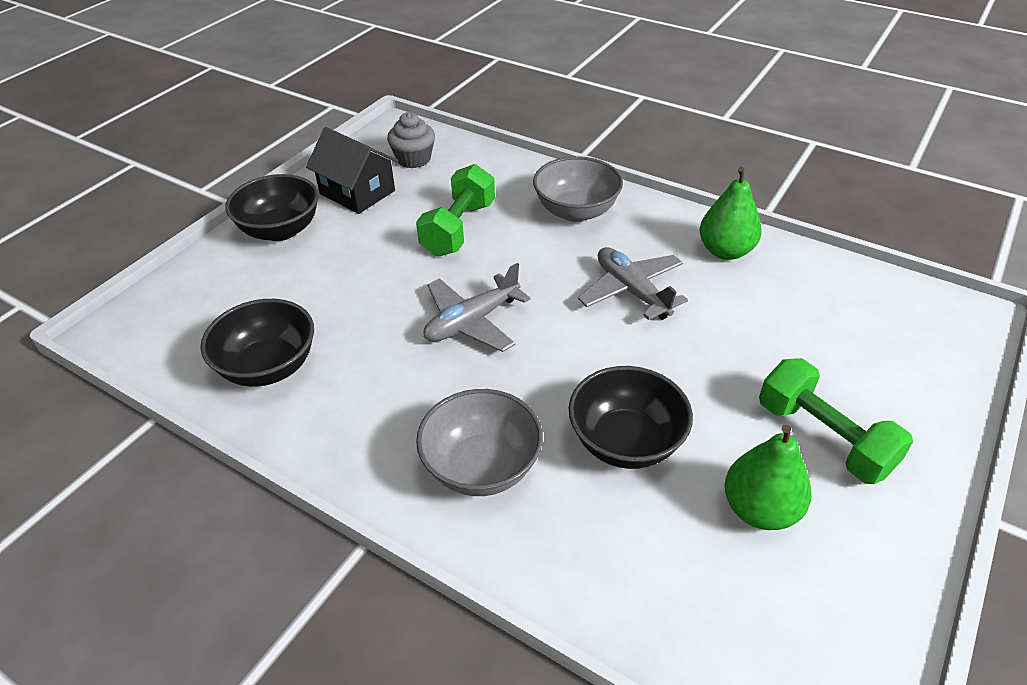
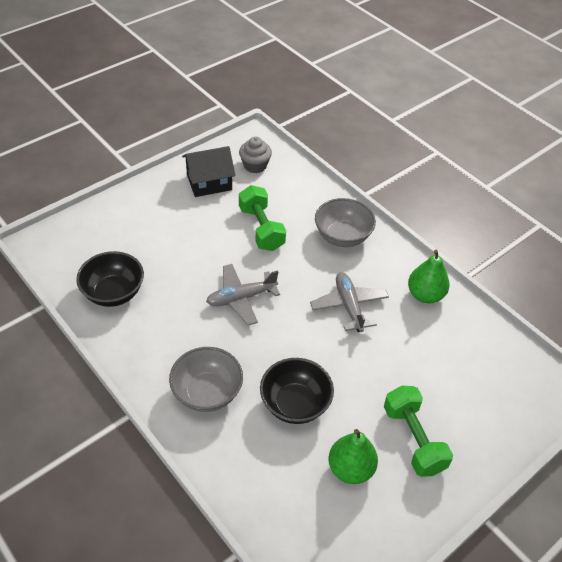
camera: 15 degrees right, 5 degrees up
(280, 230) = (152, 198): black bowl -> none
(357, 192) = (209, 182): black house -> black house turned 75 degrees counterclockwise
(459, 229) = (261, 228): green dumbbell -> green dumbbell turned 60 degrees counterclockwise

